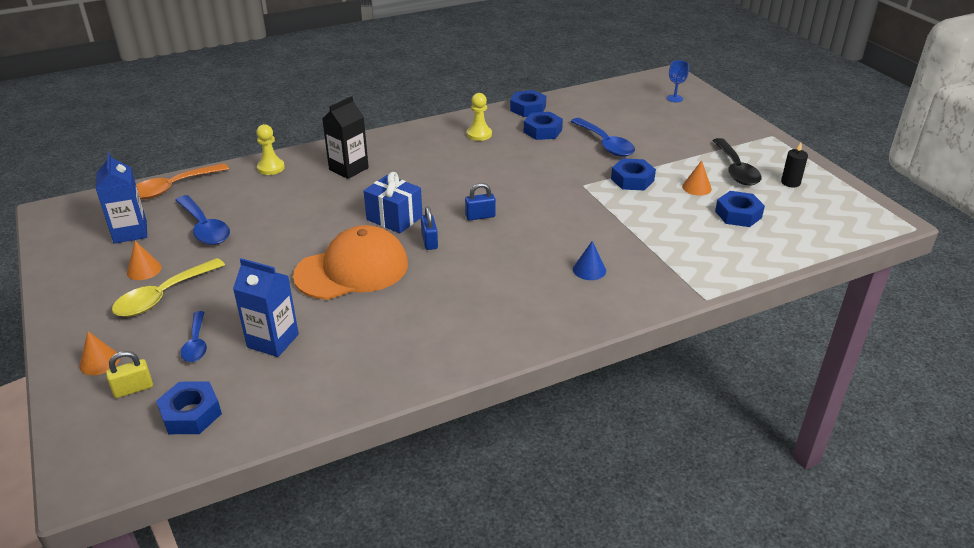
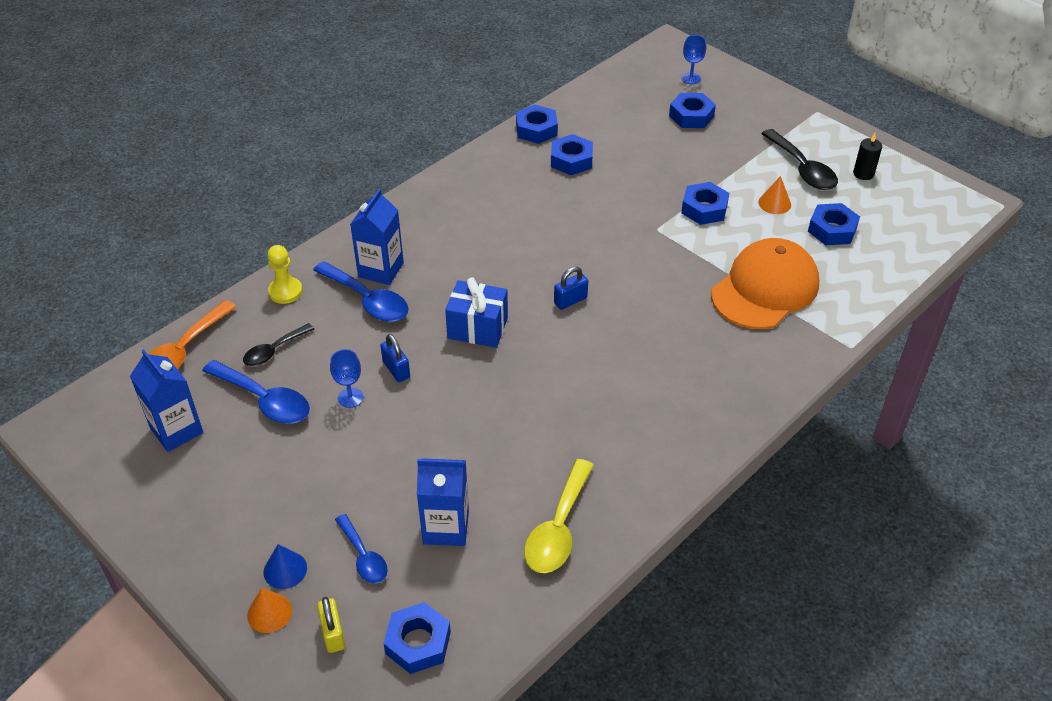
camera: 20 degrees left, 10 degrees up
(133, 389) = (333, 633): yellow padlock -> yellow padlock turned 60 degrees counterclockwise
(144, 270) = (232, 478): orange cone -> none
(163, 296) = (281, 506): yellow spoon -> yellow spoon (558, 528)
(235, 200) = (274, 350): none -> black spoon
(266, 240) = (350, 398): none -> blue goblet
(348, 169) = (381, 270): black carton -> blue carton
(352, 269) = (474, 410): orange cap -> orange cap (765, 289)
(429, 241) = (535, 350): blue padlock -> blue padlock (396, 370)
(479, 134) = (502, 182): yellow pawn -> none
(589, 270) = (721, 342): blue cone -> blue cone (285, 570)
(605, 144) = (650, 164): blue spoon -> blue spoon (367, 300)
(660, 121) = (691, 116): none -> blue nut

